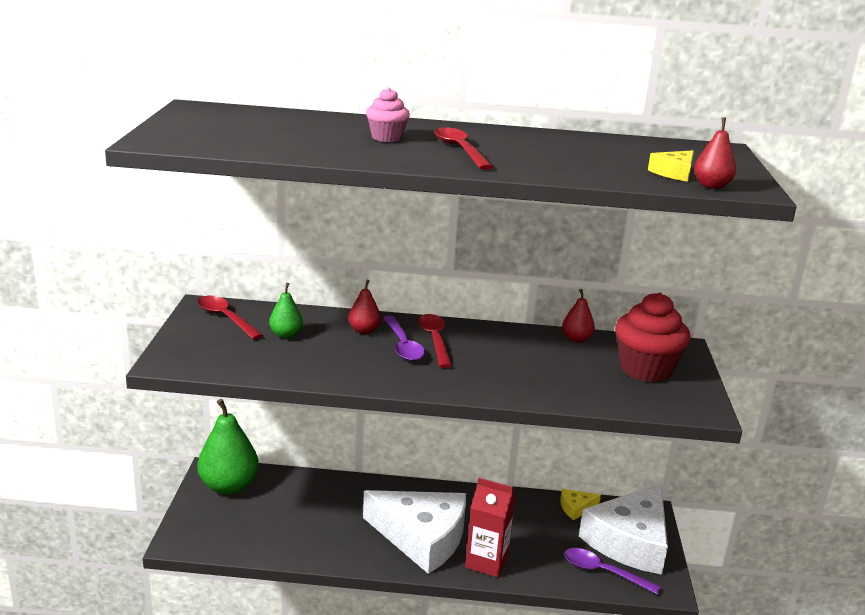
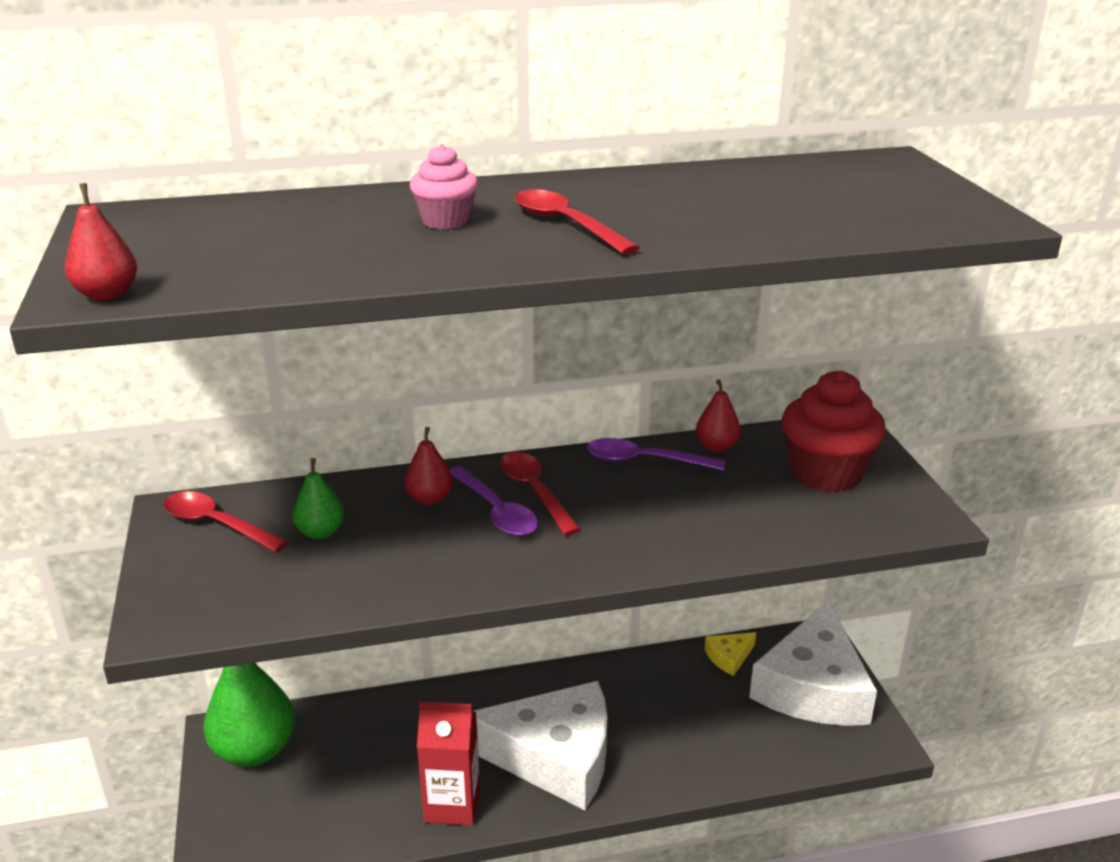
camera: 15 degrees left, 5 degrees up
(486, 562) = (652, 769): red carton -> red carton (452, 804)
(603, 572) = (801, 742): purple spoon -> purple spoon (645, 461)
(674, 173) = (873, 211): yellow cheese -> none
(711, 186) = (938, 224): red pear -> red pear (107, 295)

